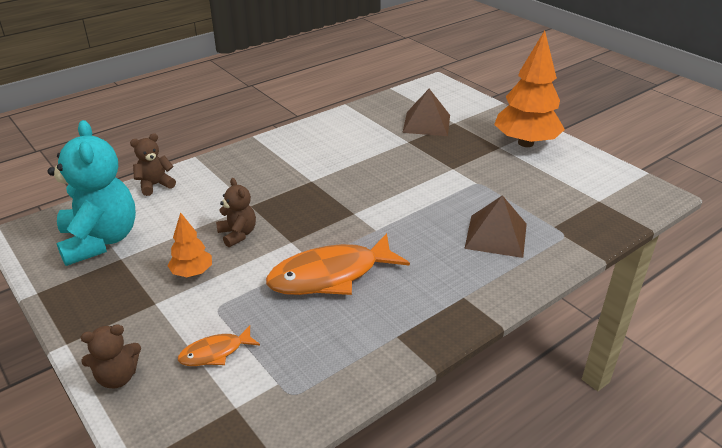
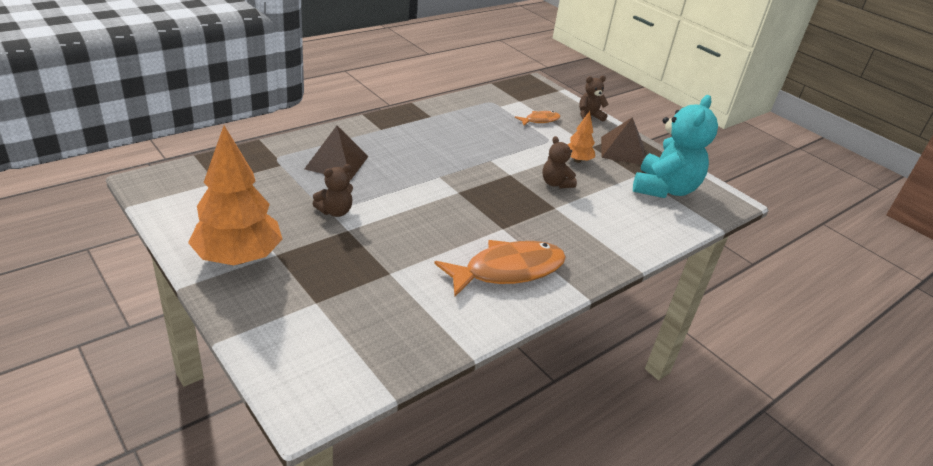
camera: 175 degrees right, 0 degrees up
(100, 240) = (664, 189): turquoise teddy bear -> turquoise teddy bear turned 135 degrees counterclockwise
(155, 185) = (658, 236): brown teddy bear -> brown teddy bear (335, 211)
(330, 275) = (475, 149): orange fish -> orange fish (508, 270)
(426, 123) = (356, 303): brown pyramid -> brown pyramid (622, 150)

